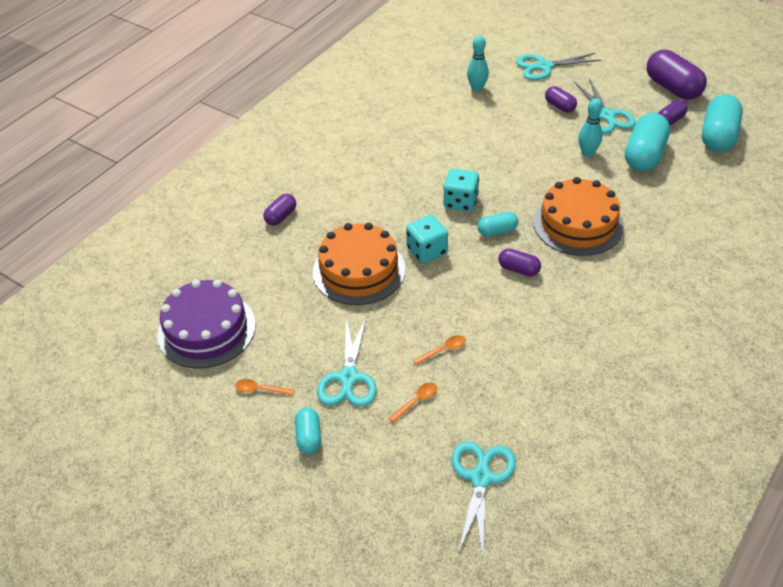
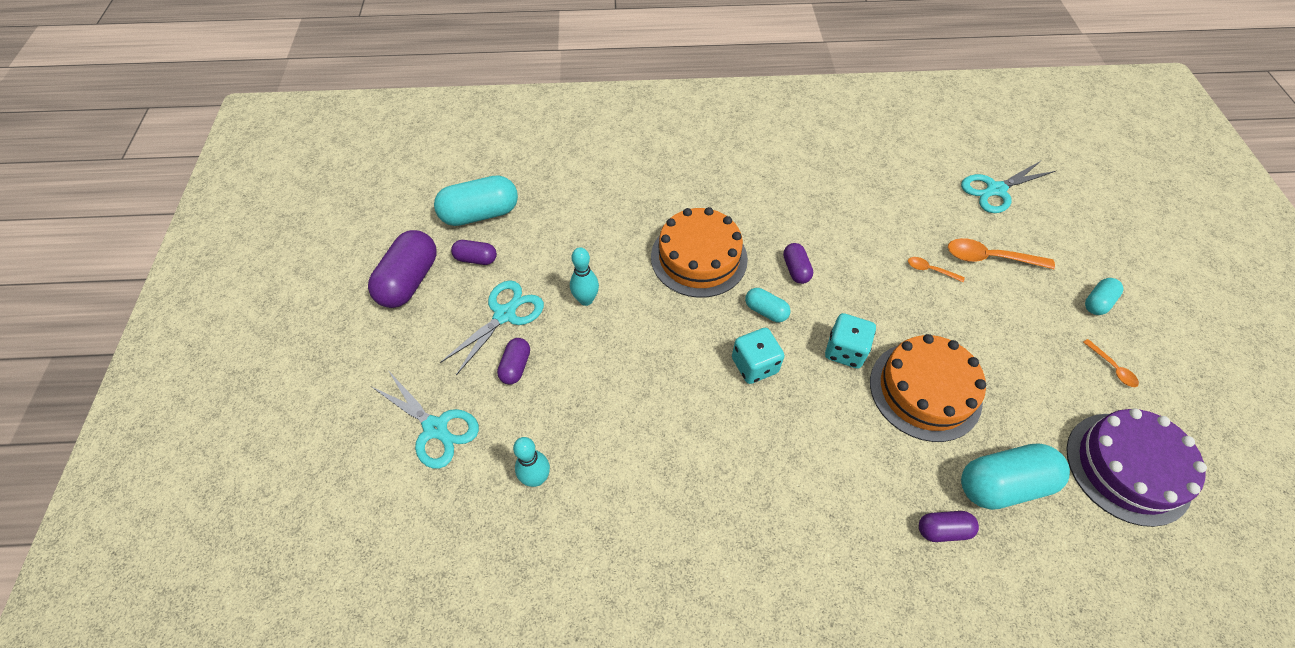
camera: 130 degrees left, 10 degrees up
(348, 378) = (1027, 314): turquoise scissors -> none
(416, 401) = (990, 258): orange spoon -> orange spoon, size x1.87
(644, 155) = (554, 254): turquoise capsule -> turquoise capsule (1003, 484)

